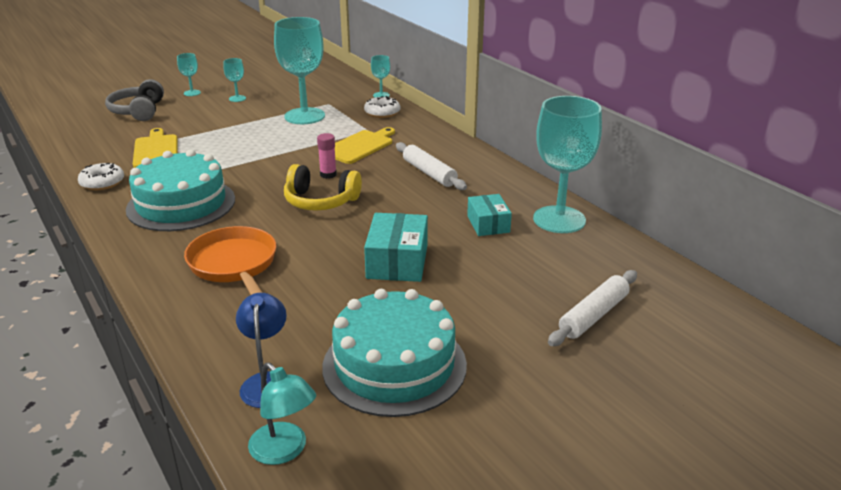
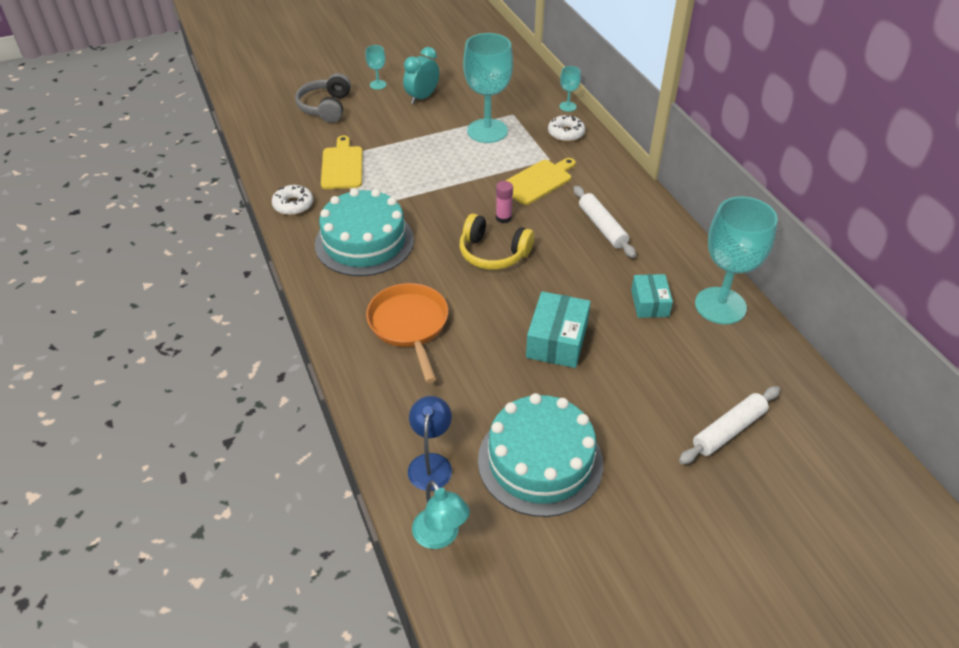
camera: 10 degrees right, 15 degrees up
(237, 98) = (422, 97): turquoise goblet -> turquoise clock

